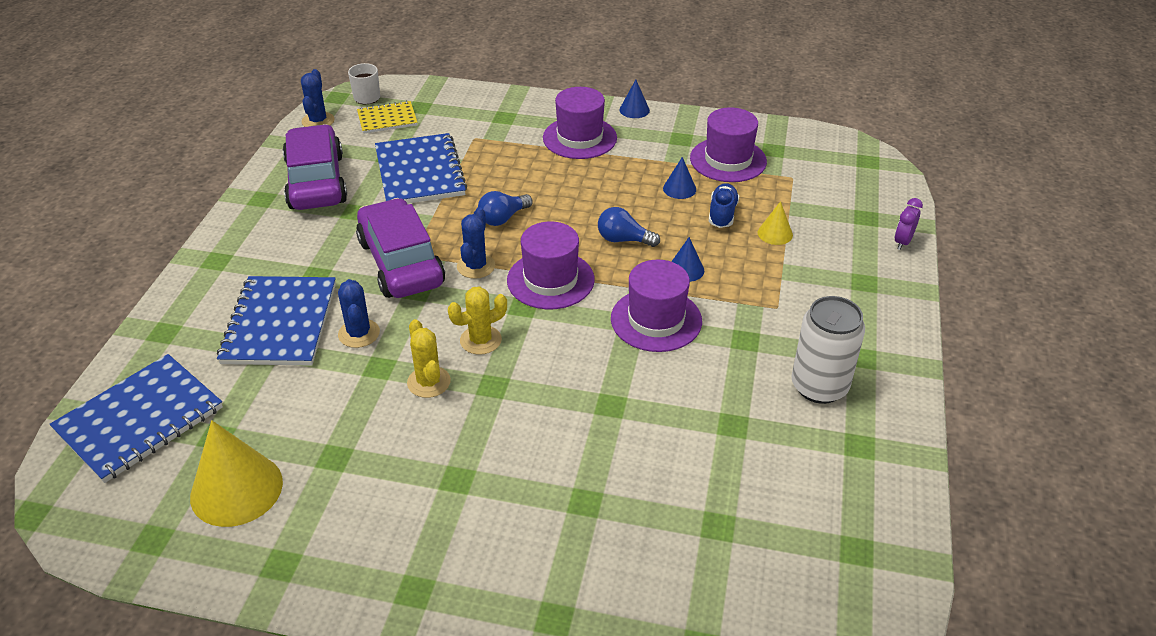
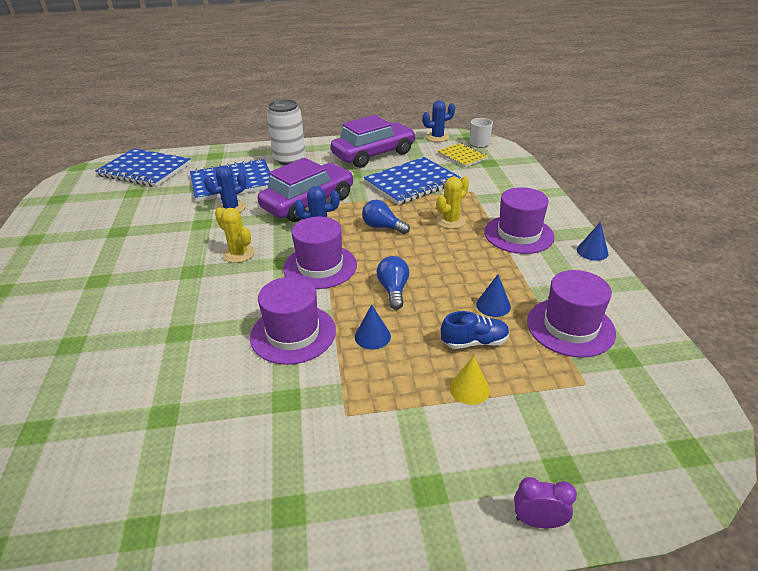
camera: 70 degrees right, 5 degrees down
(236, 489) = (92, 210): yellow cone -> none
(429, 382) = (190, 245): yellow cactus -> yellow cactus (450, 221)
(819, 386) = (229, 475): white can -> white can (289, 159)

